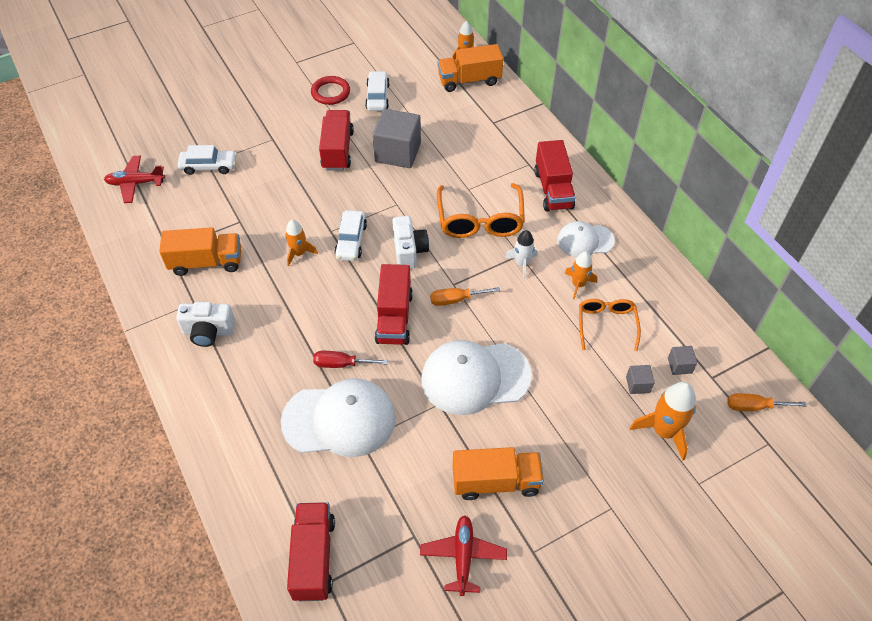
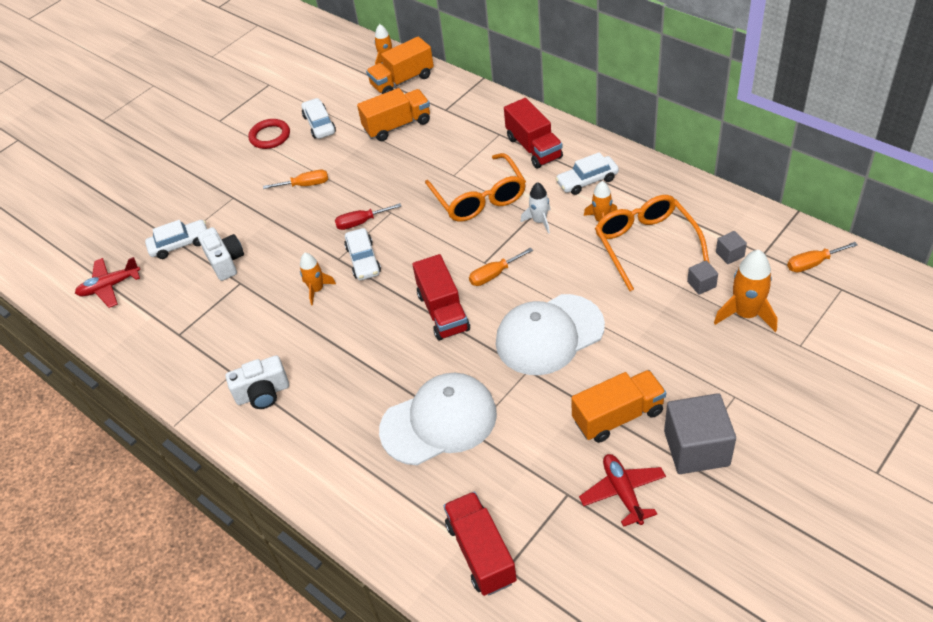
camera: 15 degrees left, 5 degrees down
(206, 262) = (225, 332): orange truck -> orange truck (397, 126)
(337, 150) = (305, 185): red truck -> orange screwdriver
(341, 364) = (414, 372): red screwdriver -> red screwdriver (361, 222)
(398, 152) = (367, 167): grey cube -> grey cube (696, 448)
(409, 251) = (425, 249): white camera -> white camera (225, 262)
(585, 240) = (587, 181): white cap -> white car
(606, 324) = (645, 244): orange glasses -> orange glasses, size x1.58

